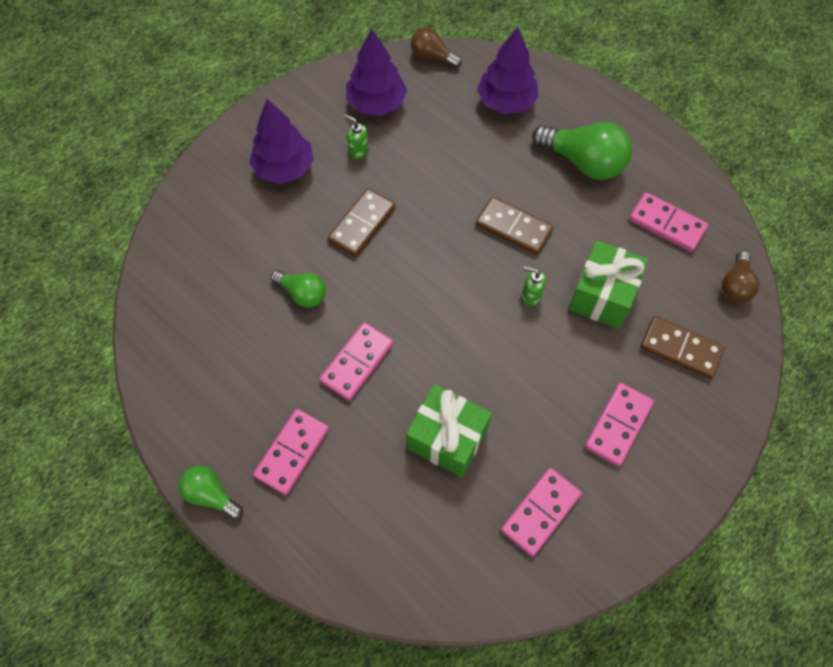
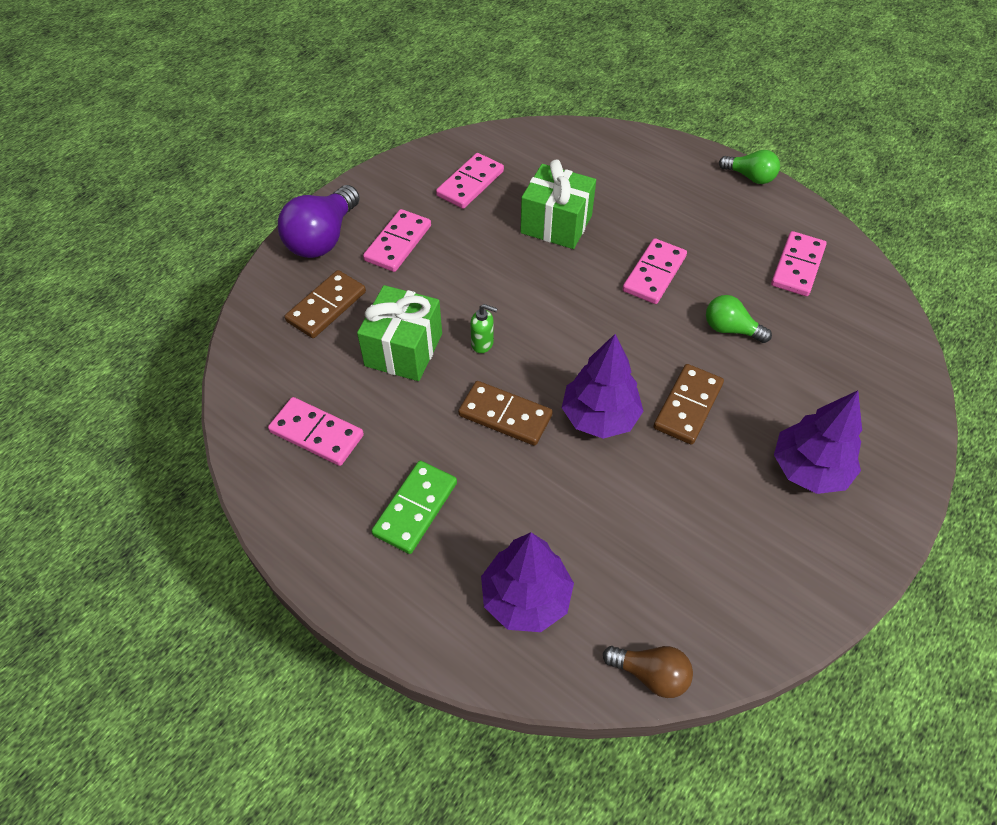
camera: 175 degrees right, 10 degrees down
(292, 452) = (692, 206): pink domino -> pink domino (797, 266)
(358, 151) = (720, 500): green soap dispenser -> none
(376, 103) = (716, 579): purple tree -> purple tree (599, 417)
(583, 162) = (415, 508): green light bulb -> green domino
(680, 348) = (326, 307): brown domino -> brown domino turned 75 degrees counterclockwise
(700, 439) = (323, 238): none -> purple light bulb
(735, 285) = (251, 370): brown light bulb -> none

